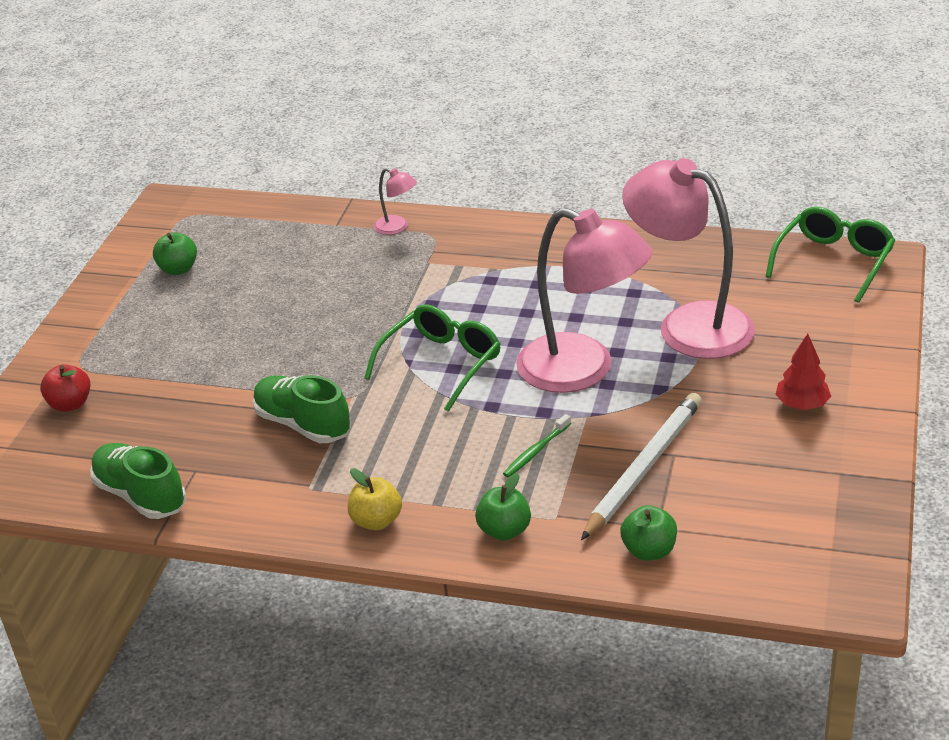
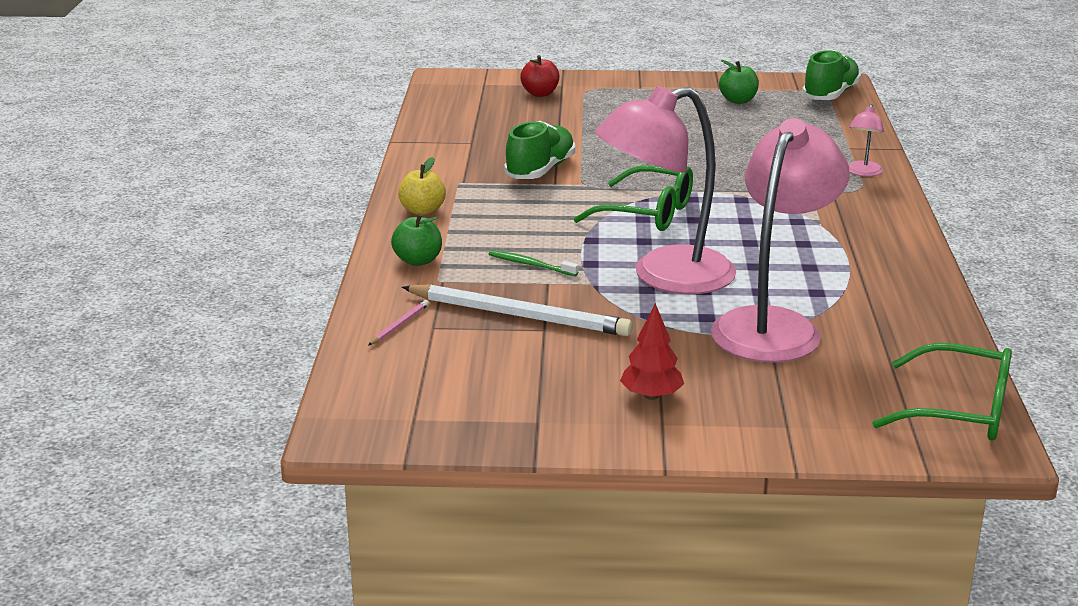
camera: 75 degrees right, 10 degrees down
(141, 495) = (438, 130): green shoe -> green shoe (830, 95)
(583, 370) = (664, 276): pink lamp -> pink lamp turned 45 degrees clockwise
(649, 551) = (399, 325): green apple -> pink pencil

